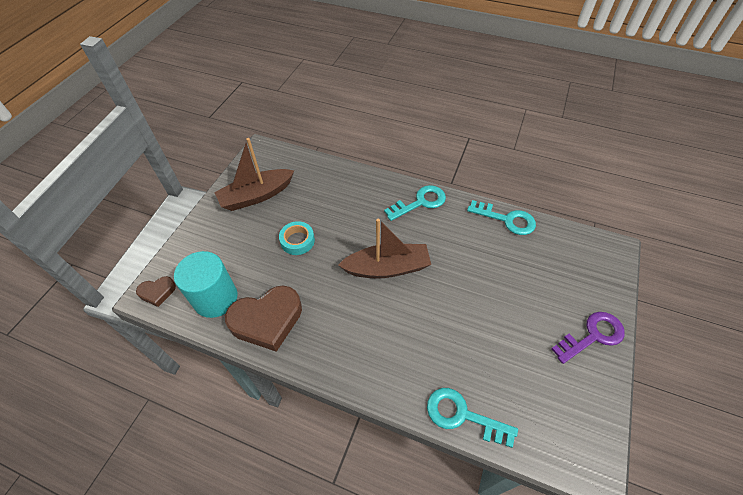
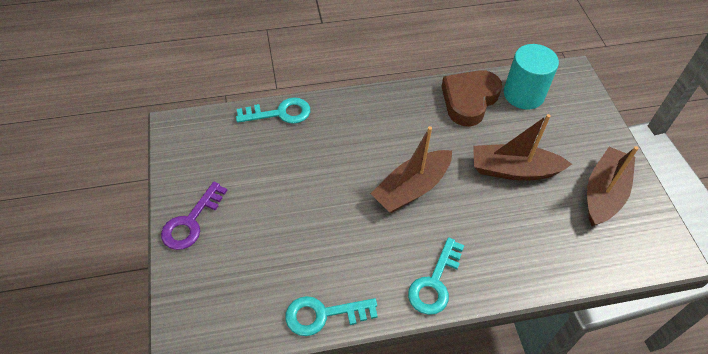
camera: 145 degrees right, 0 degrees up
(157, 292) = (569, 77): brown heart -> none
(297, 241) = (514, 170): turquoise tape -> brown boat

